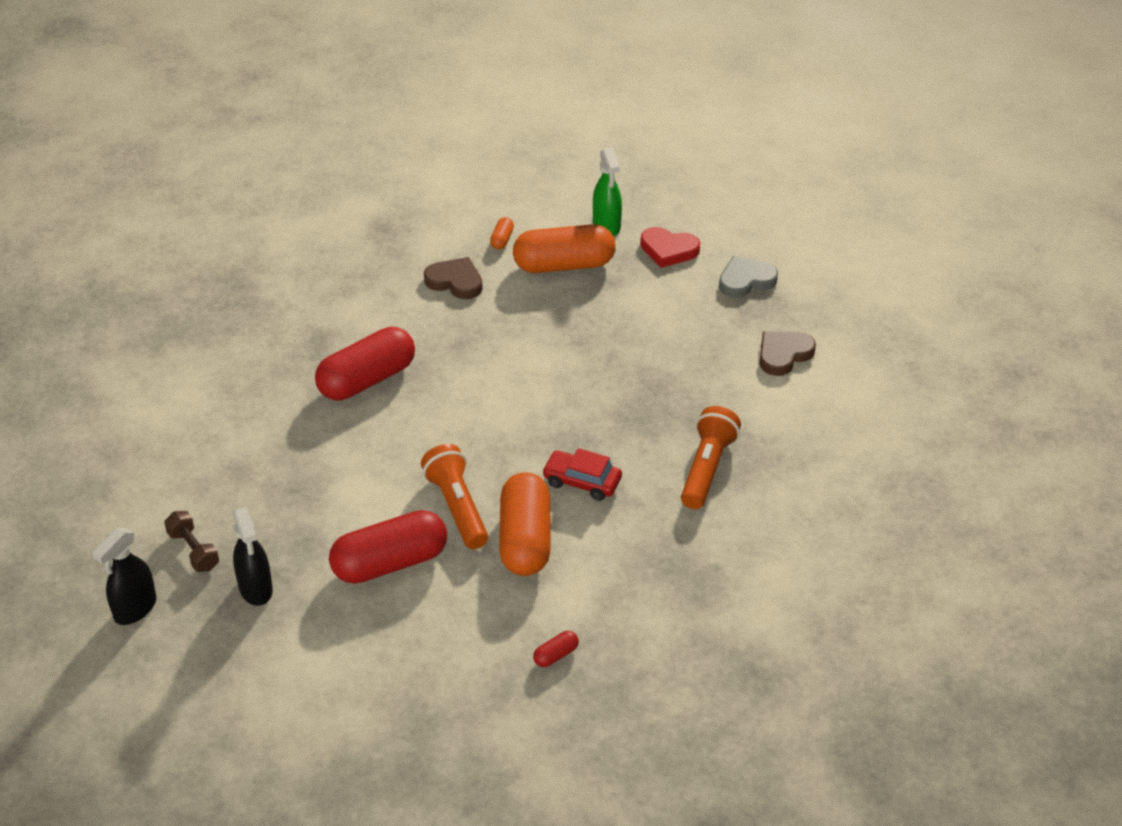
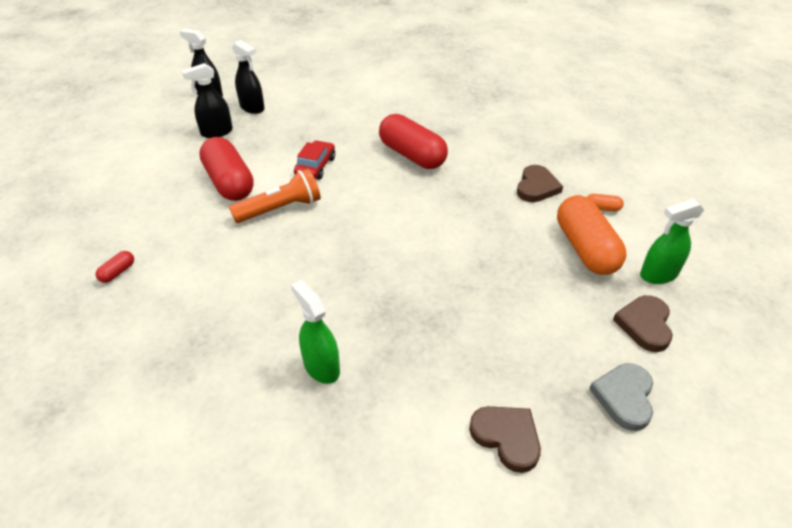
camera: 85 degrees right, 0 degrees up
(193, 550) = (252, 108): brown dumbbell -> black spray bottle
(525, 539) = (242, 247): orange capsule -> none
(556, 655) = (118, 272): red capsule -> red capsule turned 75 degrees clockwise
(582, 482) = (305, 276): red car -> red car (315, 166)
(668, 250) = (644, 325): red heart -> brown heart
(707, 468) = (321, 367): orange flashlight -> green spray bottle
(746, 280) = (624, 397): grey heart -> grey heart turned 135 degrees counterclockwise

